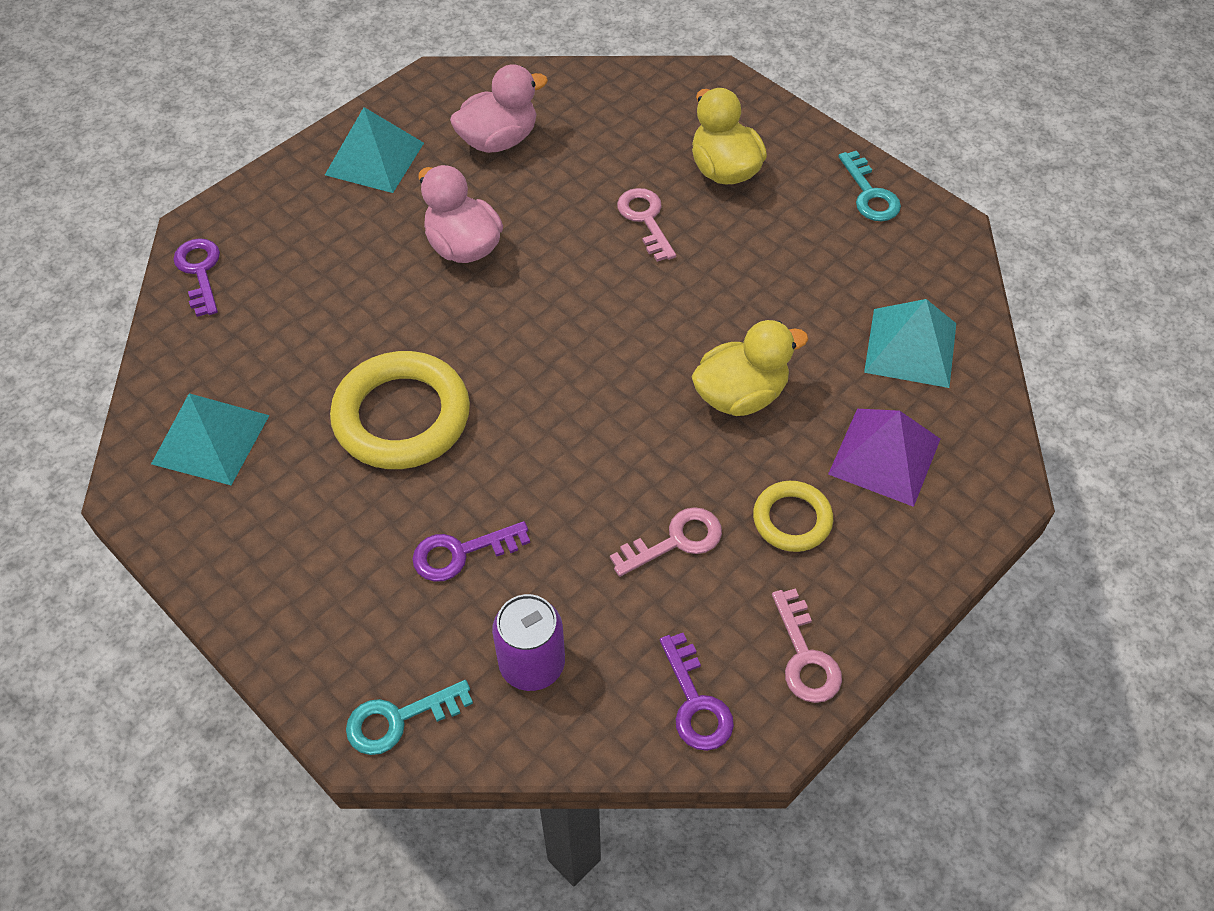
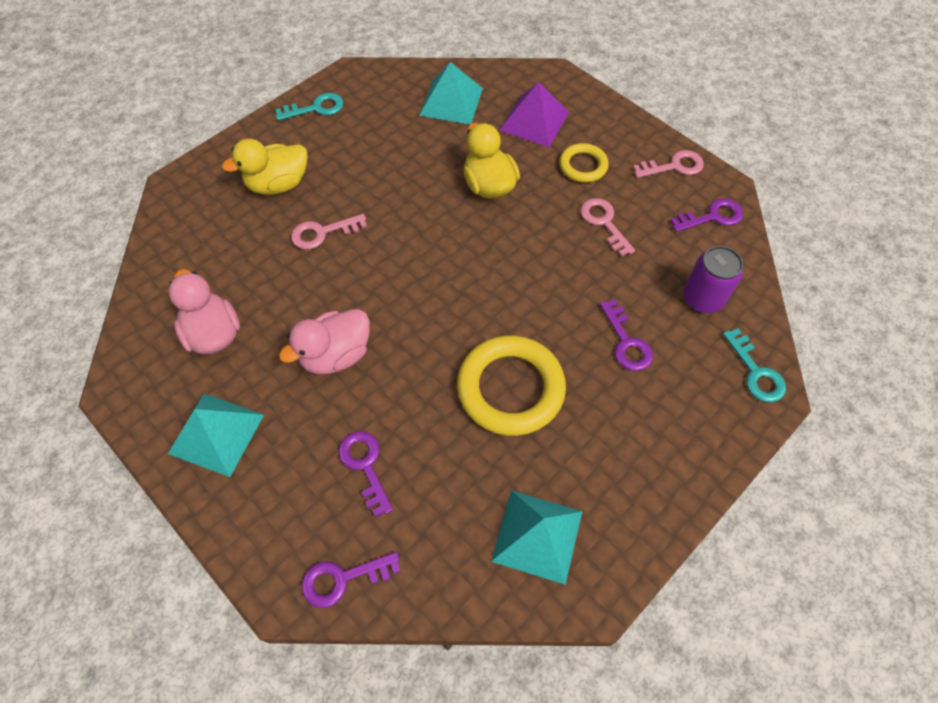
camera: 90 degrees left, 5 degrees up
(319, 282) = (365, 466): none -> purple key

